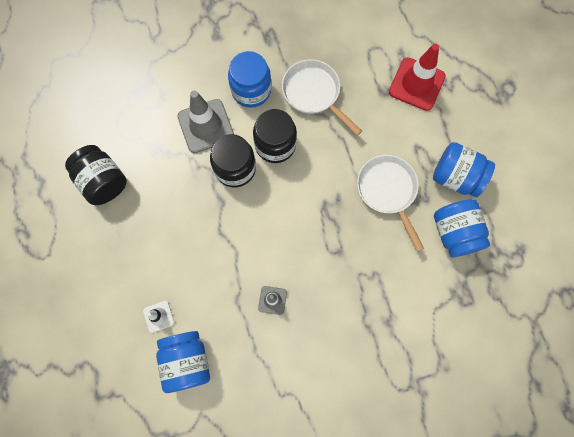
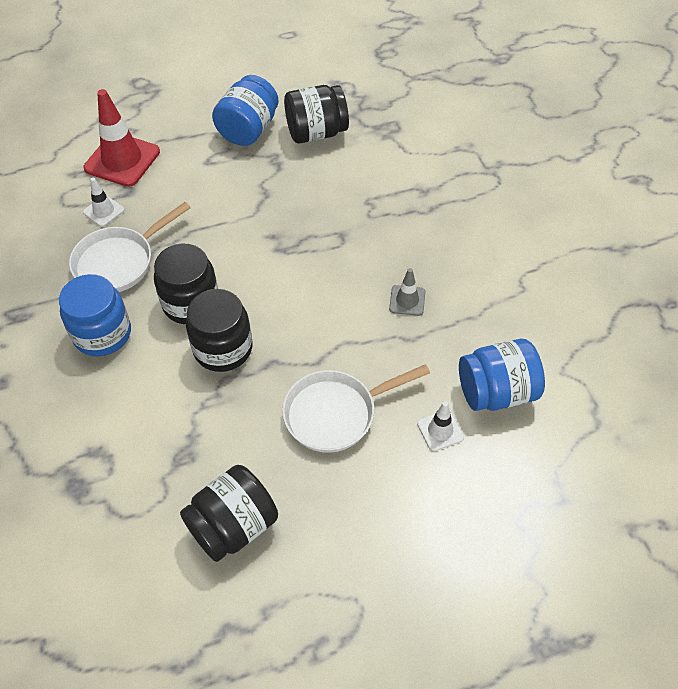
camera: 90 degrees left, 20 degrees down
(206, 126) = (152, 388): grey traffic cone -> none
(363, 77) = (103, 211): none -> white traffic cone
(388, 191) = (263, 189): white pan -> white pan (336, 413)
(455, 233) = (316, 132): blue jar -> black jar

